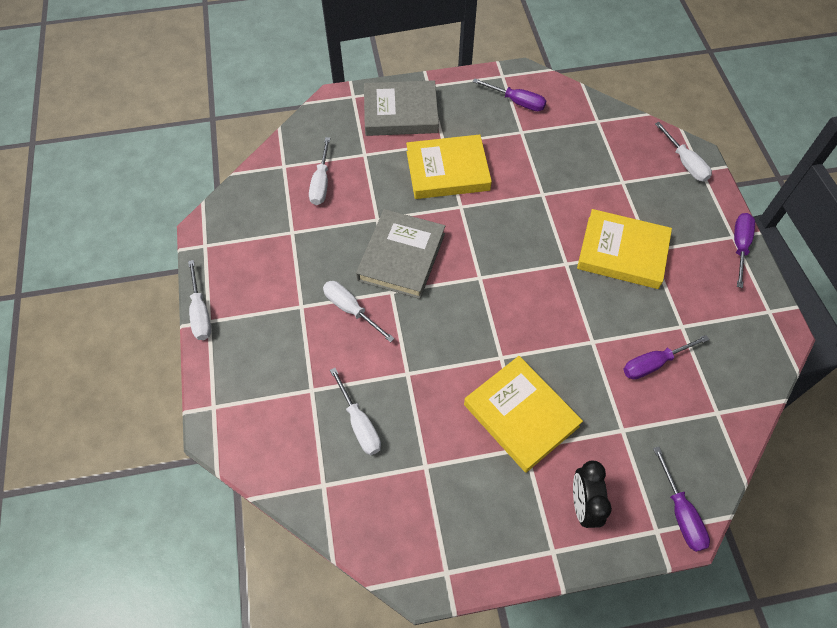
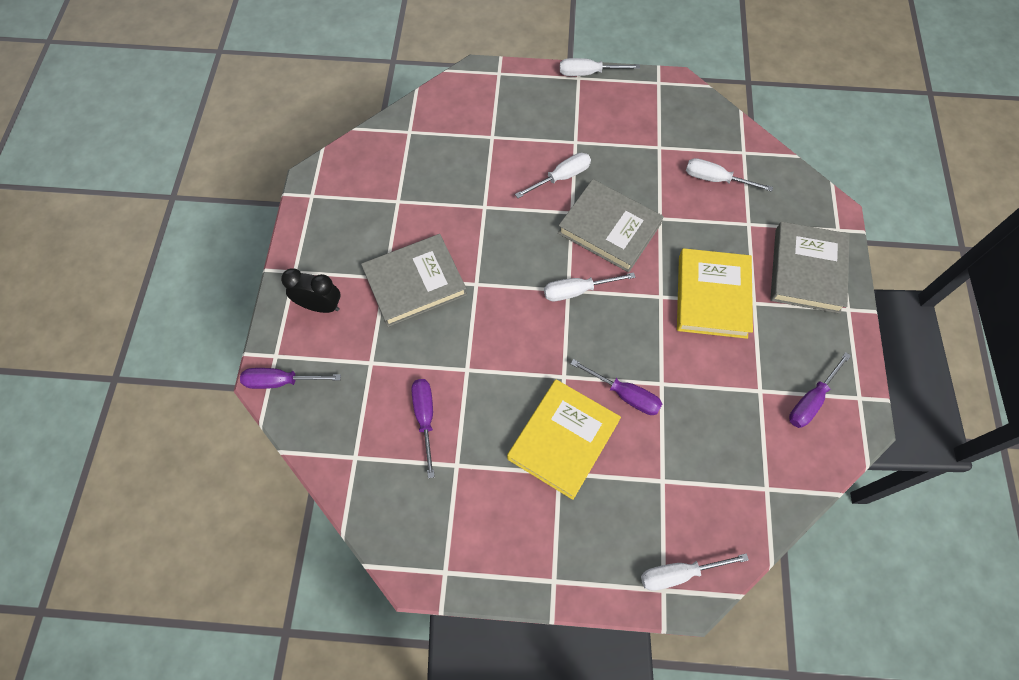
camera: 105 degrees right, 5 degrees up
(359, 423) = (450, 163): white screwdriver -> white screwdriver (577, 291)
(520, 415) = (415, 283): yellow book -> grey book
(739, 246) = (538, 582): purple screwdriver -> purple screwdriver (625, 395)

